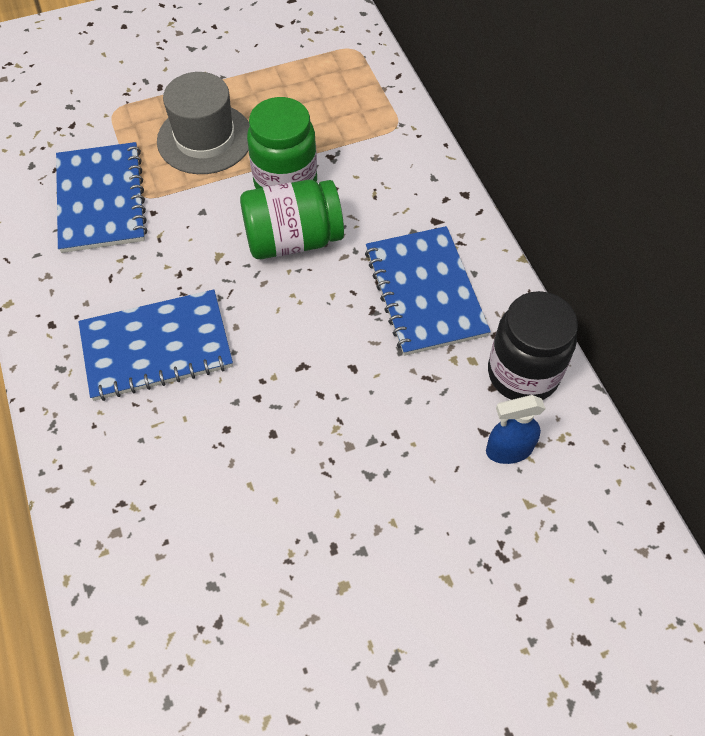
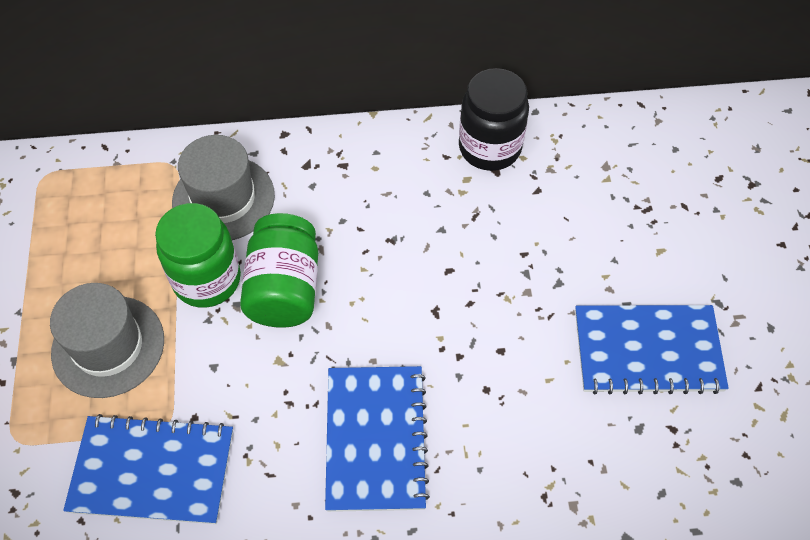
camera: 75 degrees left, 0 degrees up
(374, 170) = (223, 198): none -> grey hat
(425, 292) = (385, 194): blue notebook -> blue notebook (647, 350)
(508, 450) = (558, 178): blue spray bottle -> none

